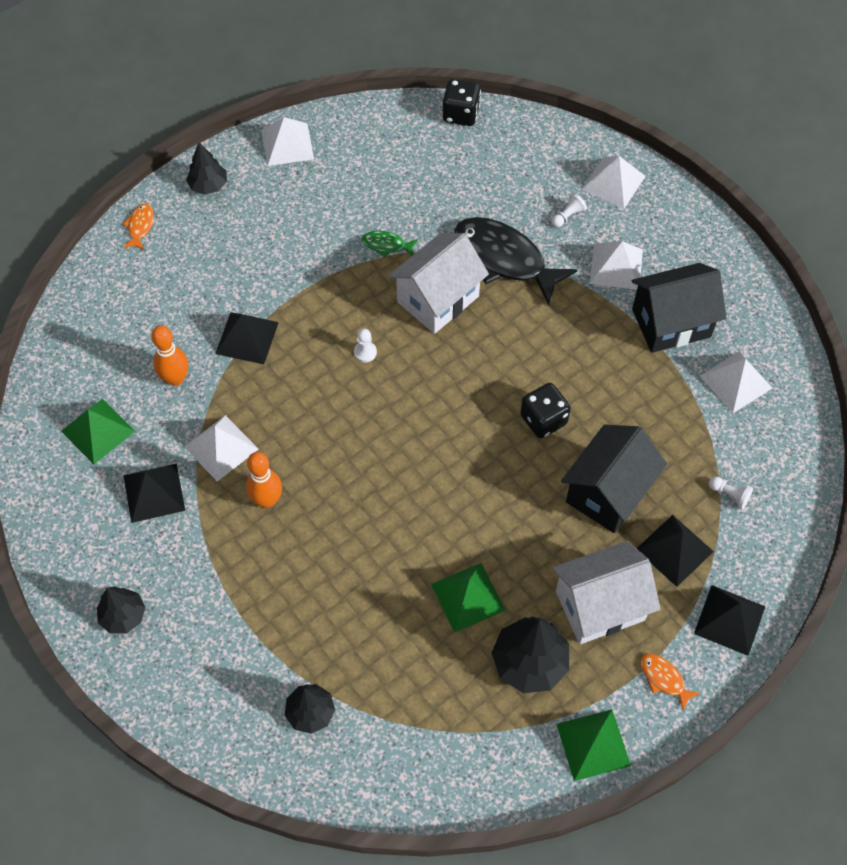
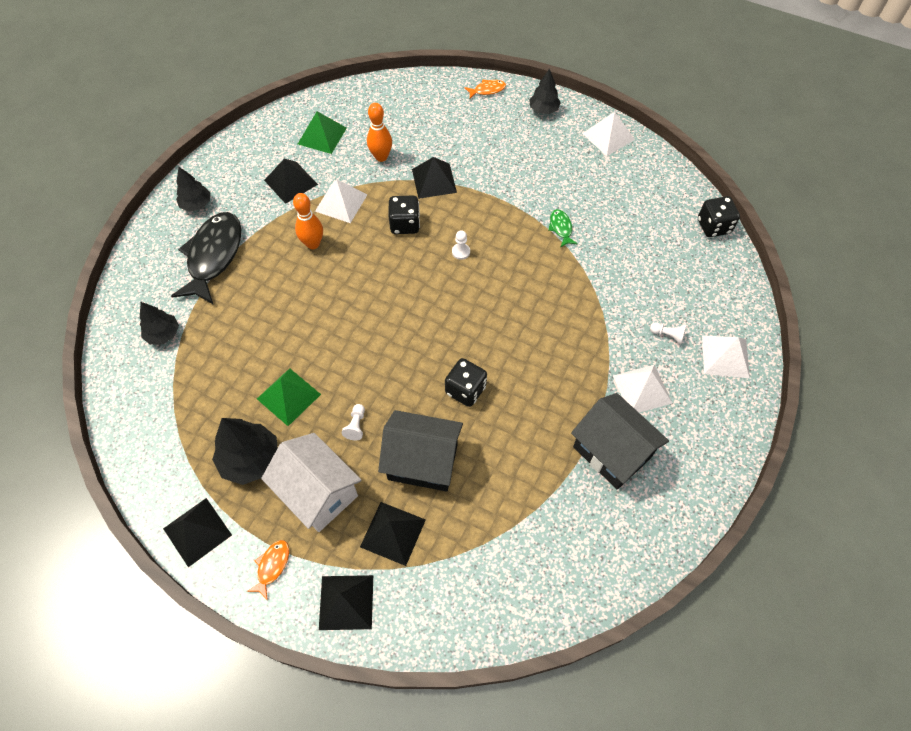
camera: 65 degrees right, 0 degrees up
(294, 392) = (405, 224): none -> black dice
(438, 299) = (533, 278): white house -> none
(504, 259) = (597, 307): black fish -> black fish (213, 256)
(593, 744) = (197, 532): green pyramid -> black pyramid
(729, 495) = (466, 560): white pawn -> white pawn (356, 425)
(736, 381) = (583, 527): white pyramid -> none

